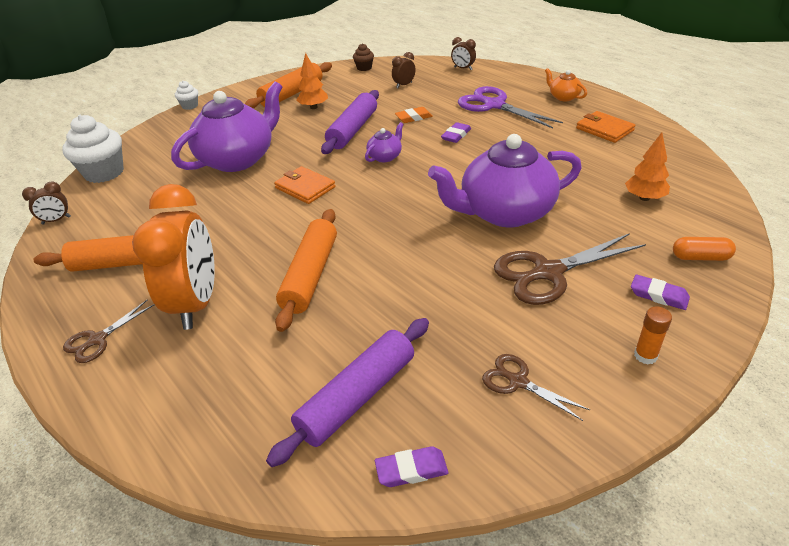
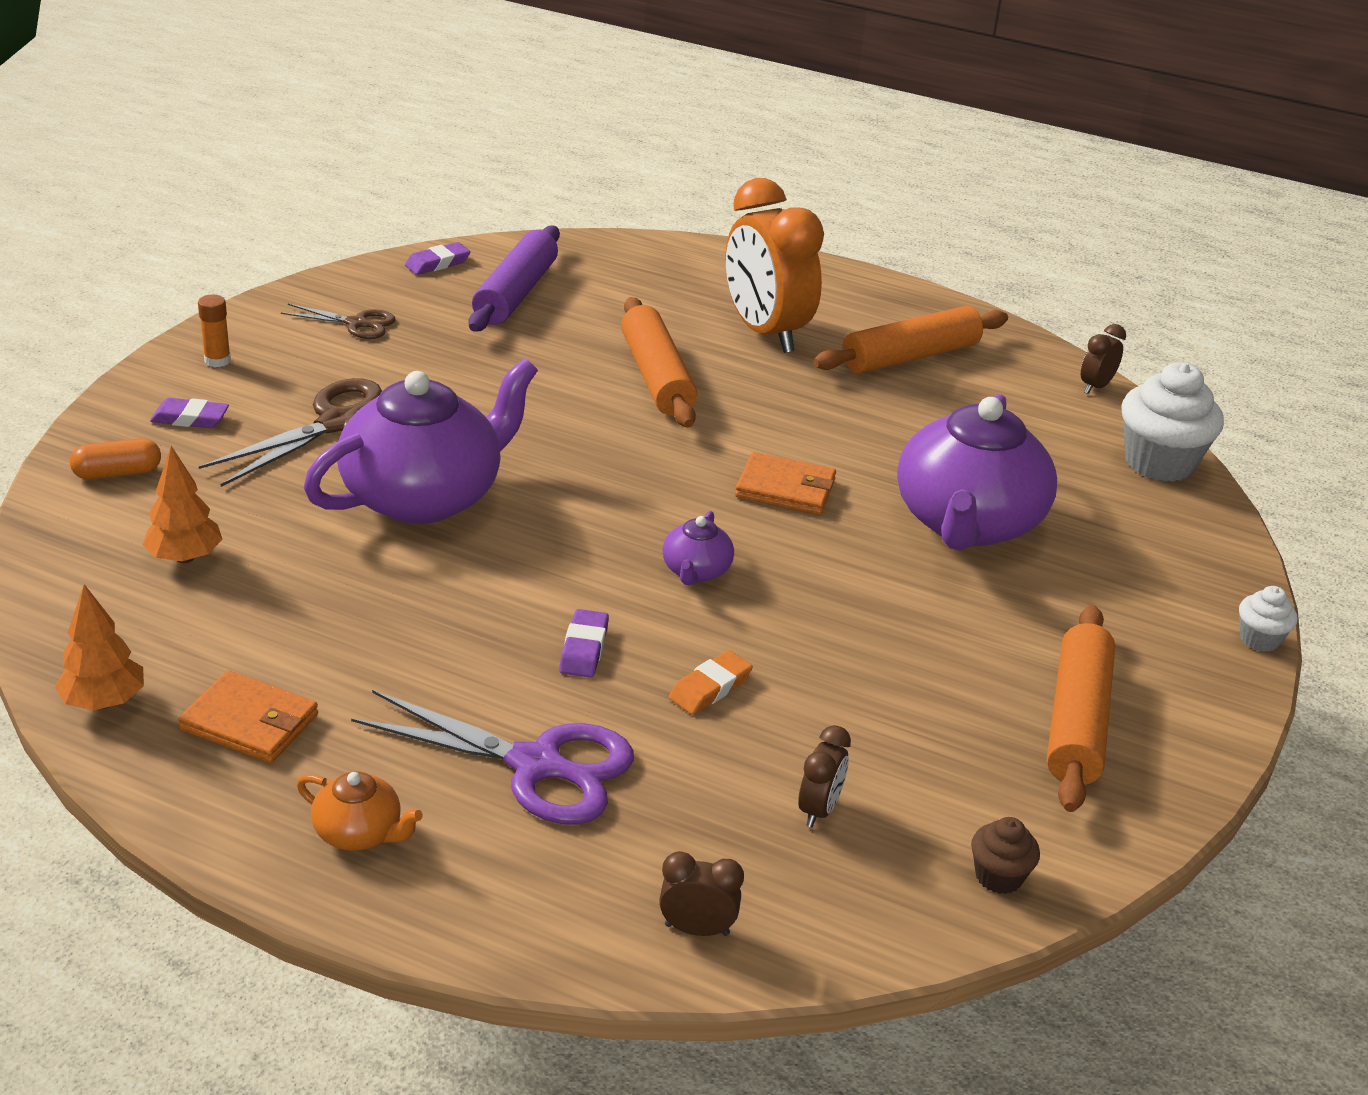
camera: 150 degrees right, 5 degrees down
(97, 339) = (831, 293): brown scissors -> none
(313, 107) = (972, 683): orange tree -> orange tree (104, 702)
(353, 130) = (816, 628): purple rolling pin -> none

